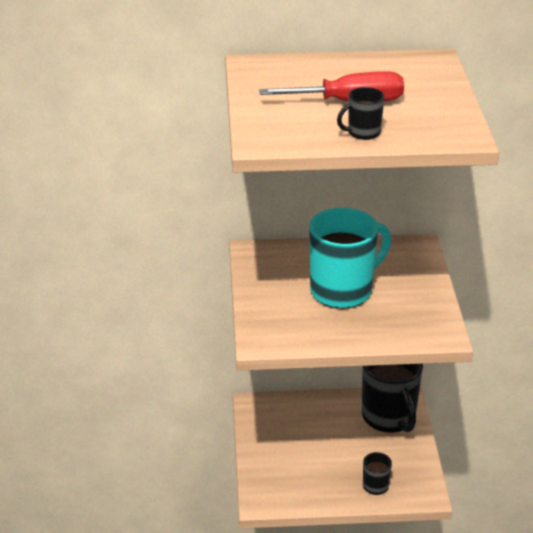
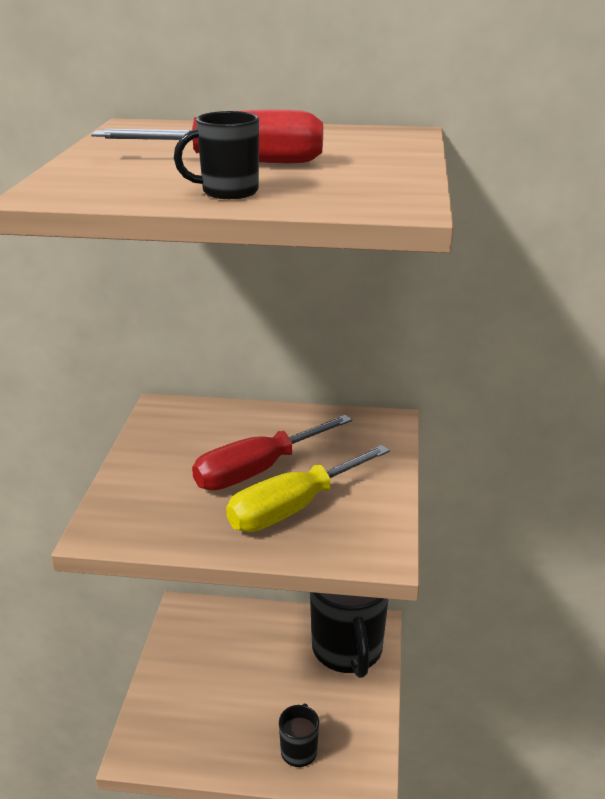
camera: 10 degrees right, 5 degrees down
(343, 291) = (257, 471): turquoise mug -> red screwdriver
(378, 313) = (293, 508): none -> yellow screwdriver

